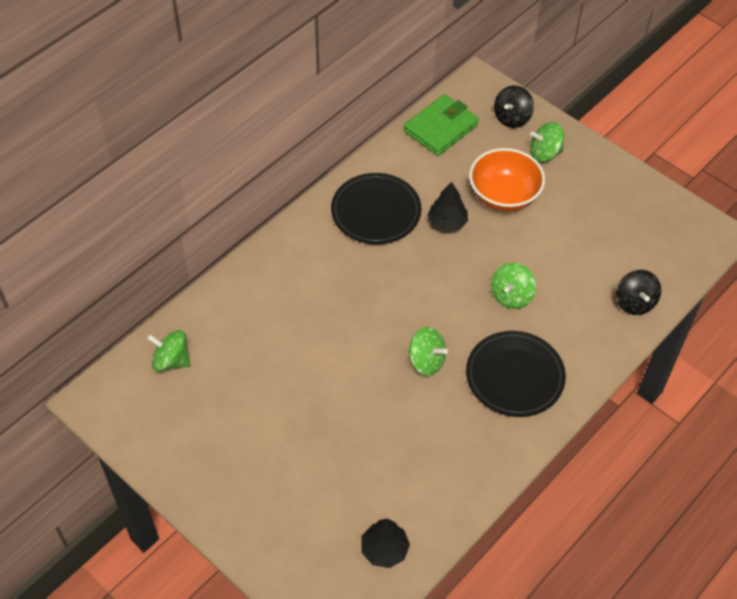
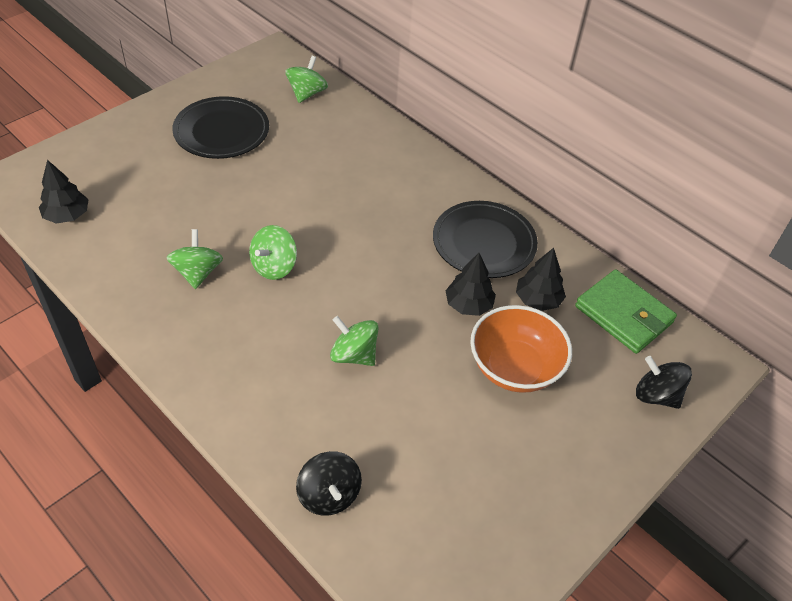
camera: 90 degrees right, 5 degrees down
(434, 178) = (537, 300): none -> black tree
(515, 376) = (238, 343): black plate -> black plate (221, 131)
(544, 153) = (595, 426): green spinning top -> green spinning top (197, 272)
(634, 302) = (329, 495): black spinning top -> black spinning top turned 105 degrees counterclockwise

